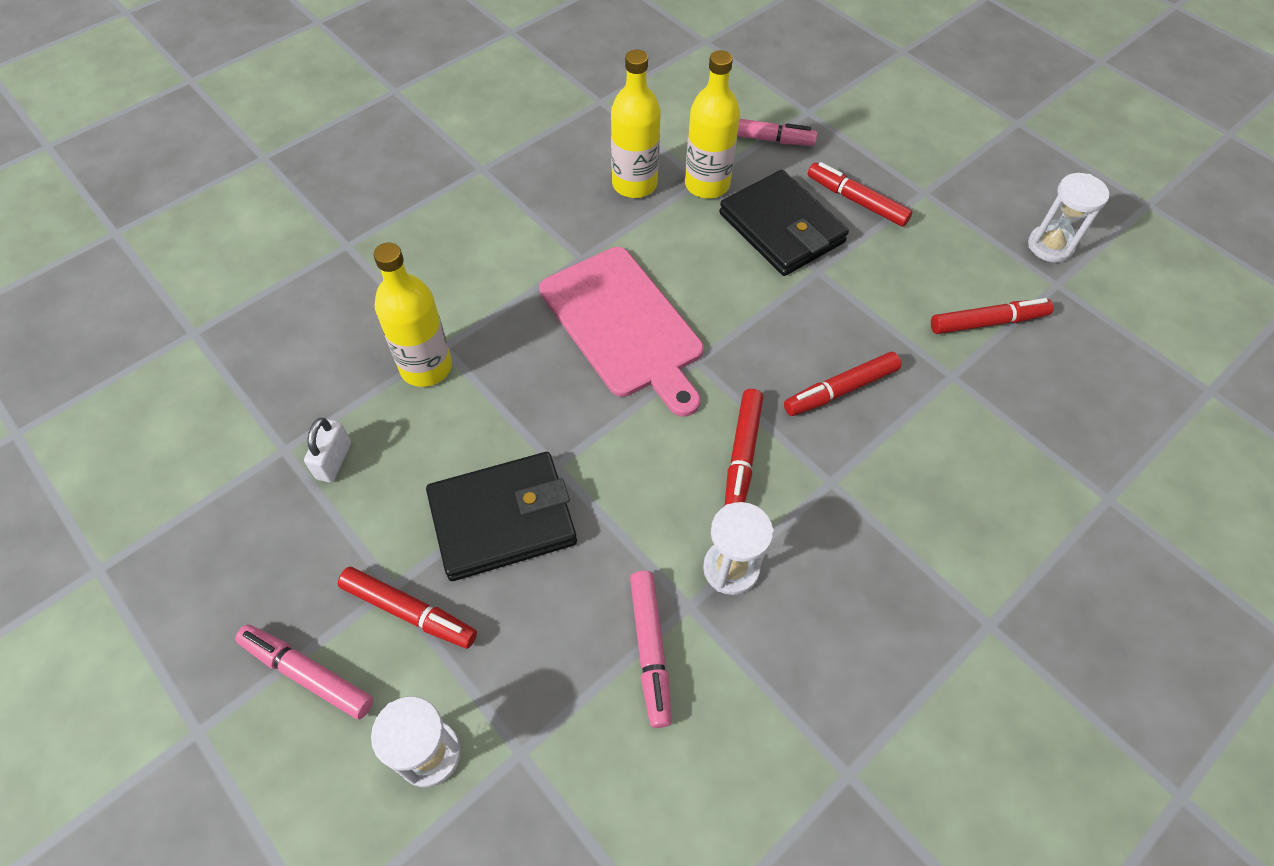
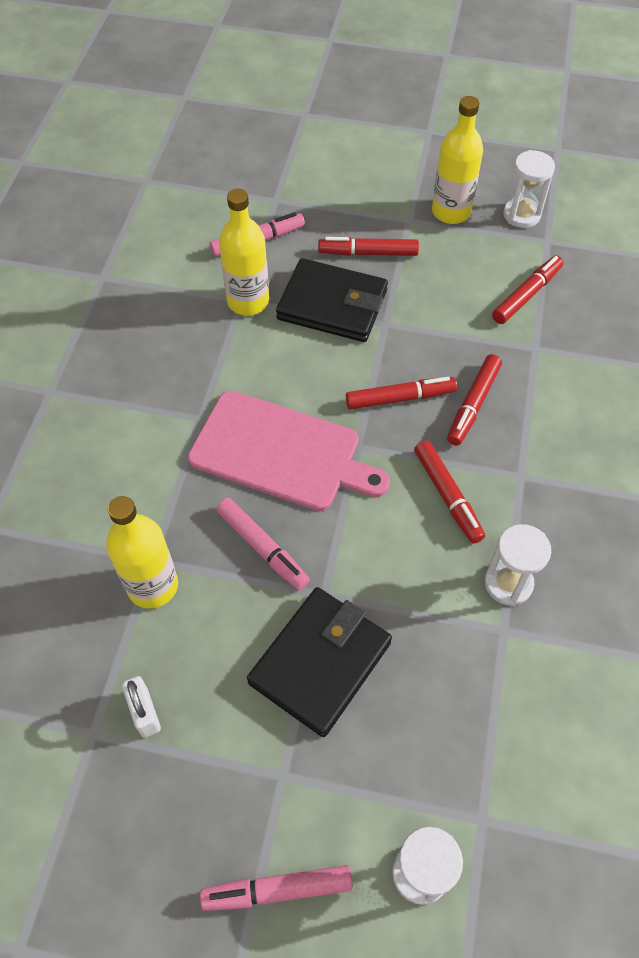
camera: 35 degrees left, 0 degrees up
(409, 611) = (312, 783): red marker -> red marker (400, 398)
(634, 184) = (191, 333): yellow bottle -> yellow bottle (451, 212)
(650, 650) = (504, 680): pink marker -> pink marker (262, 548)

